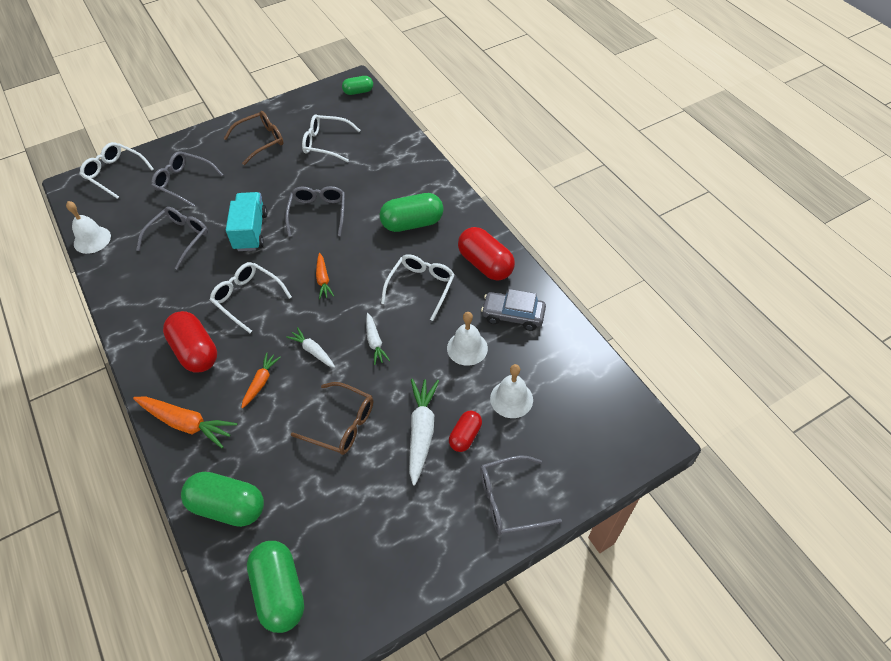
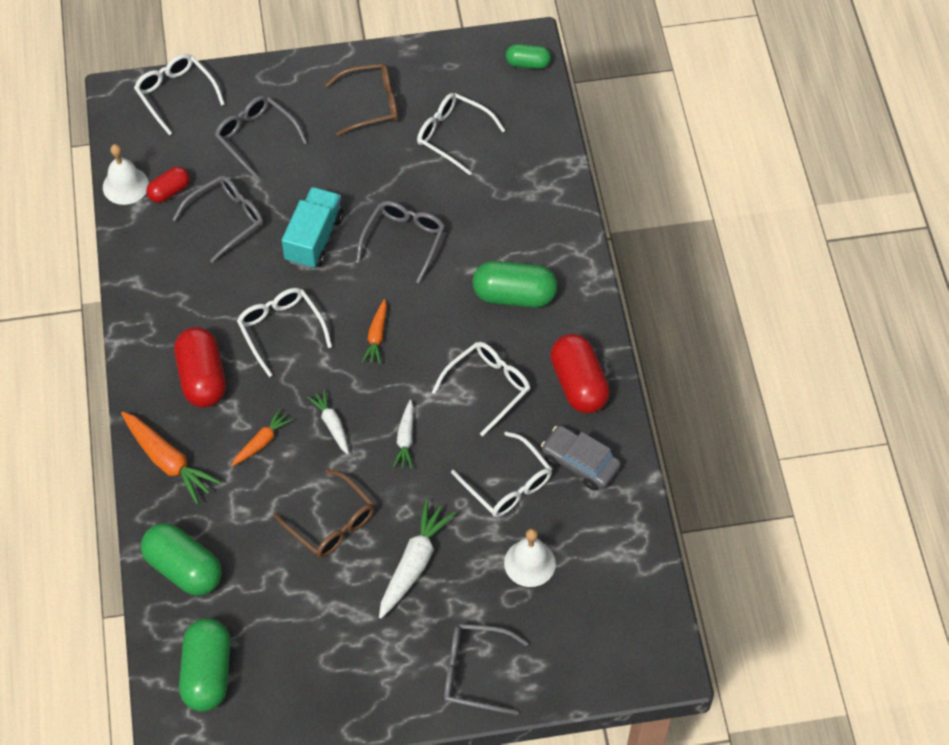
camera: 20 degrees right, 5 degrees up
(465, 436) = (459, 586): red capsule -> red capsule (169, 191)
(467, 348) = (507, 484): white bell -> white glasses

